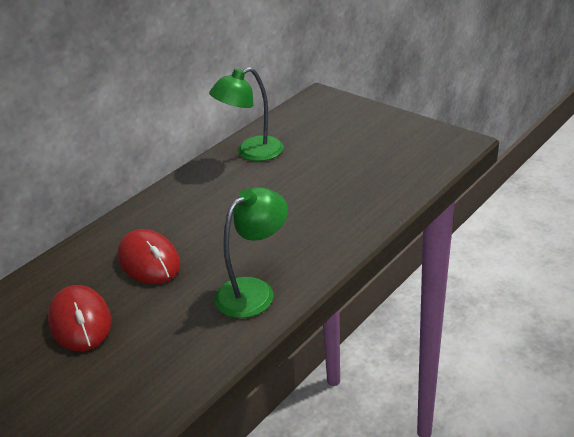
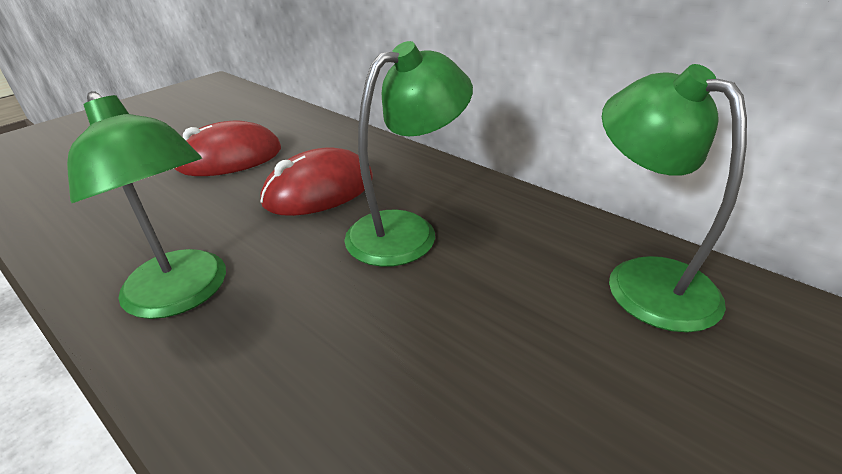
camera: 90 degrees right, 0 degrees up
(204, 219) = (407, 231): none -> green lamp

